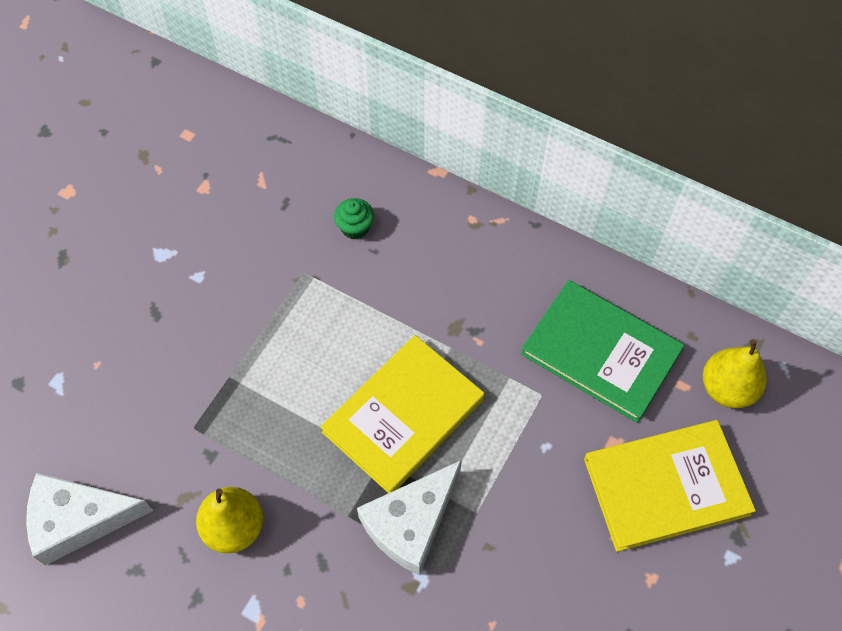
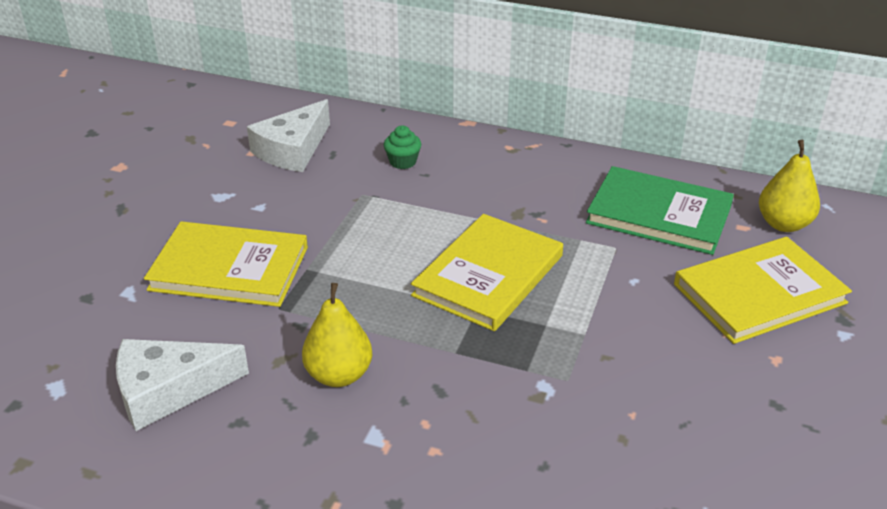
camera: 10 degrees left, 25 degrees down
(155, 364) = (229, 268): none -> yellow book
(411, 523) = (521, 349): white cheese -> white cheese (293, 150)

